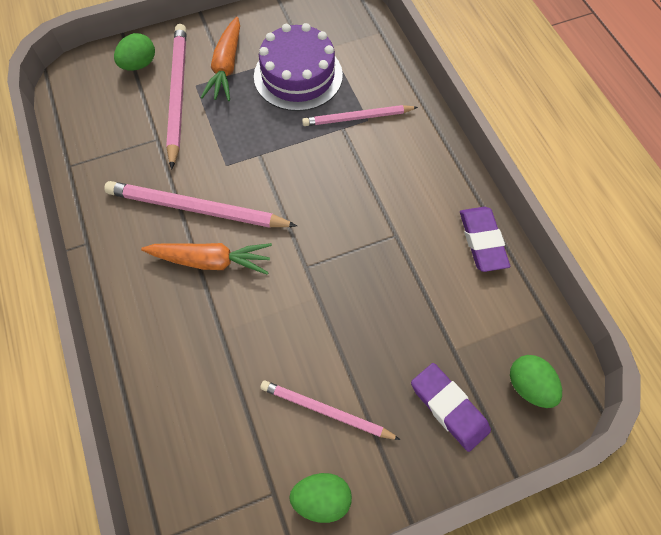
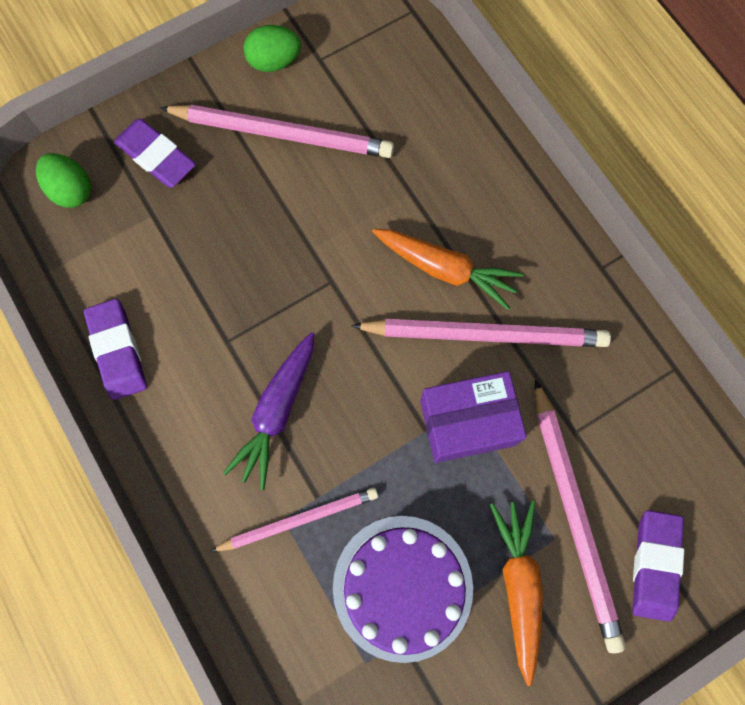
camera: 170 degrees right, 10 degrees up
(139, 64) = (655, 565): green egg -> purple eraser
(211, 261) = (445, 269): orange carrot -> orange carrot turned 150 degrees counterclockwise
(229, 155) = (467, 423): none -> purple box
(326, 411) = (282, 133): pink pencil -> pink pencil, size x1.56
(363, 181) = (277, 412): none -> purple carrot

